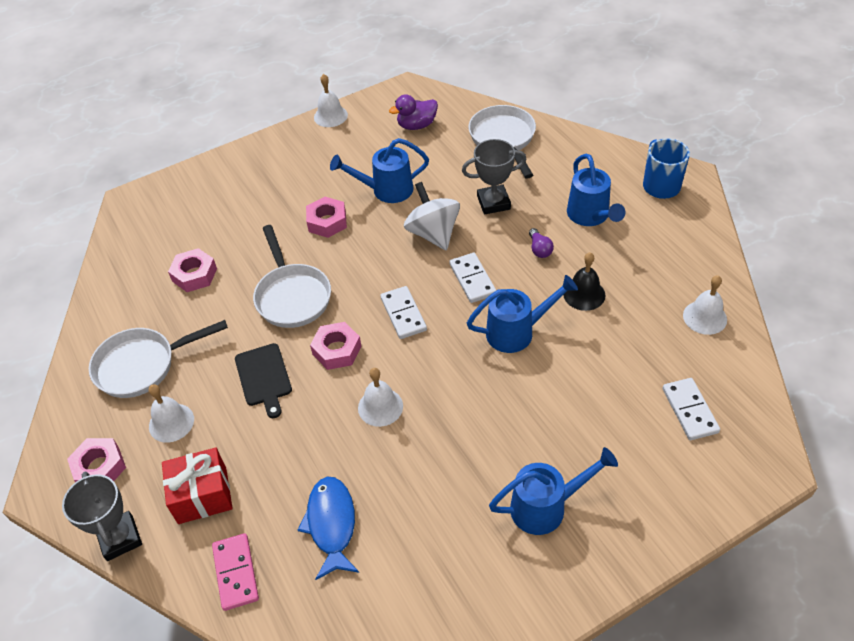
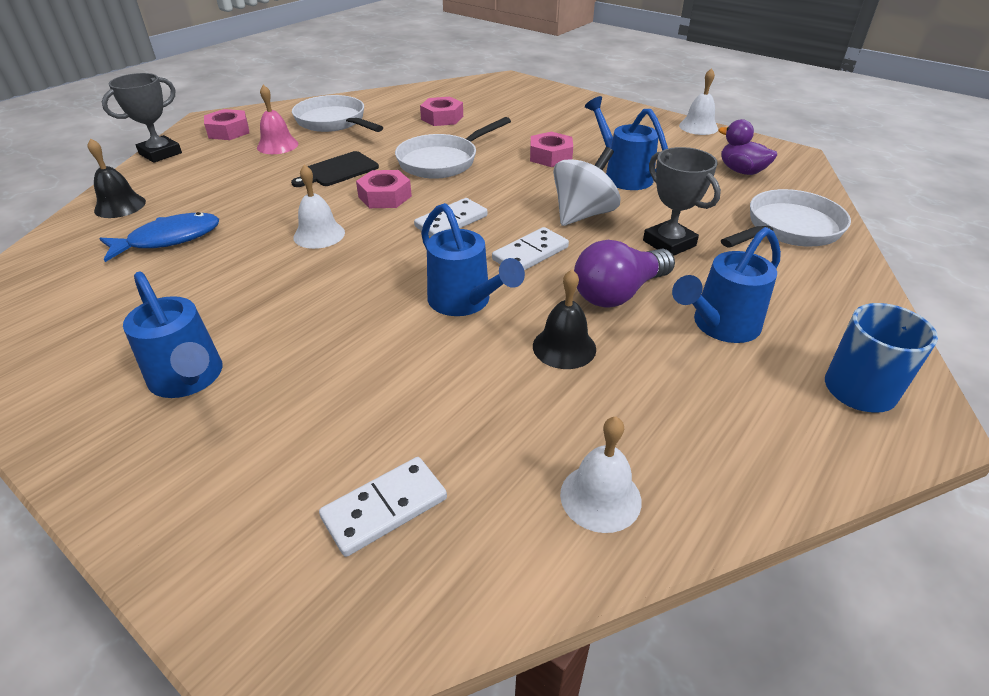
camera: 65 degrees right, 10 degrees down
(171, 422) = (277, 145): white bell -> pink bell
(202, 495) = (202, 174): red gift -> none
(236, 573) = (120, 206): pink domino -> black bell
(539, 249) = (618, 293): purple light bulb -> purple light bulb, size x2.06

